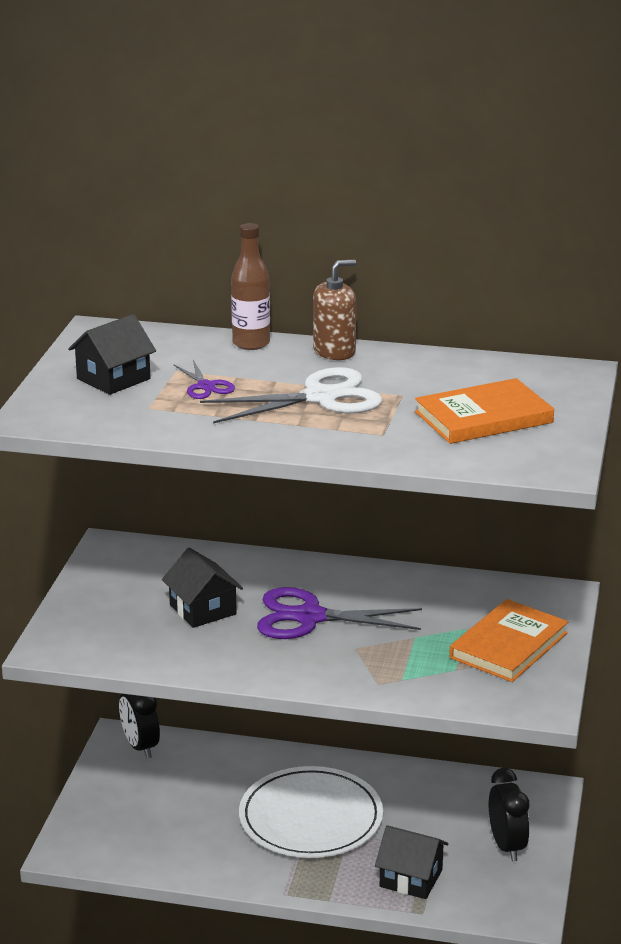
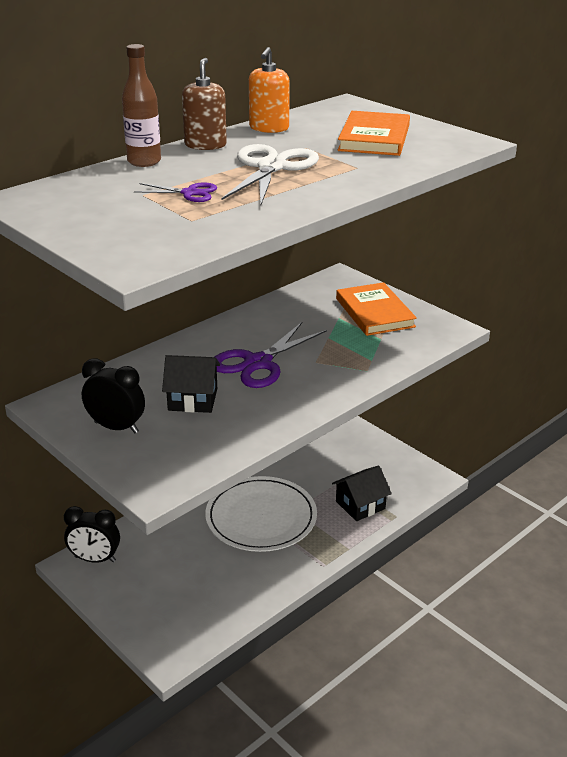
camera: 55 degrees left, 5 degrees up
(113, 379) = (117, 217): black house -> none
(429, 362) = (269, 128): none -> orange soap dispenser
(507, 846) = (367, 455): black clock -> black clock (116, 427)

